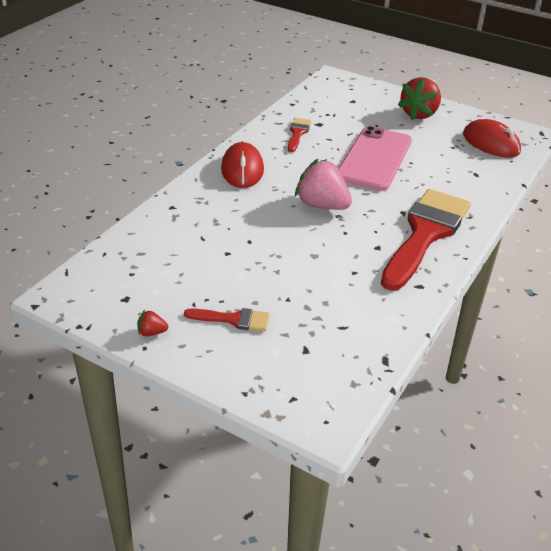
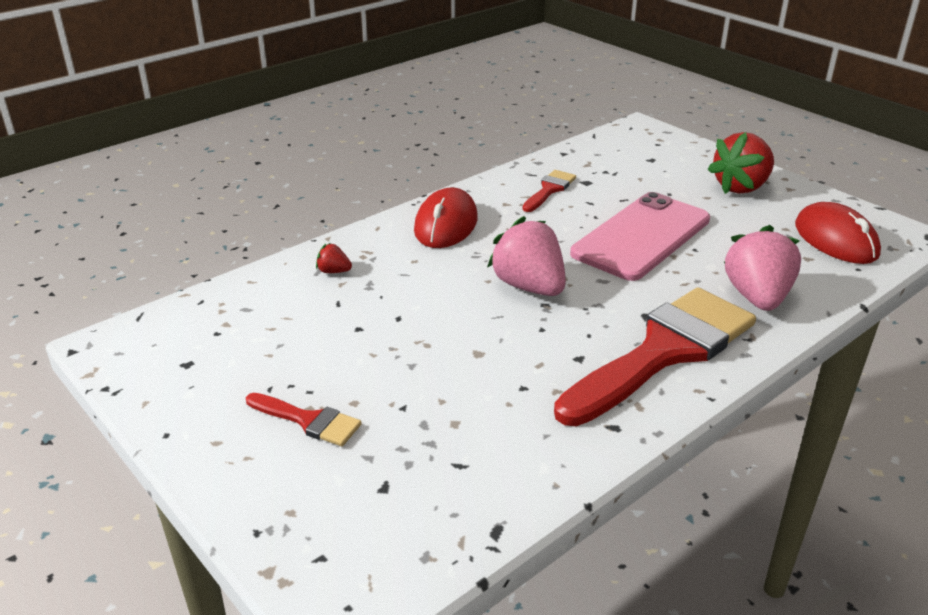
camera: 20 degrees right, 5 degrees down
(151, 332) = (188, 416): red strawberry -> red strawberry (333, 271)
(462, 189) = (757, 297): none -> pink strawberry

